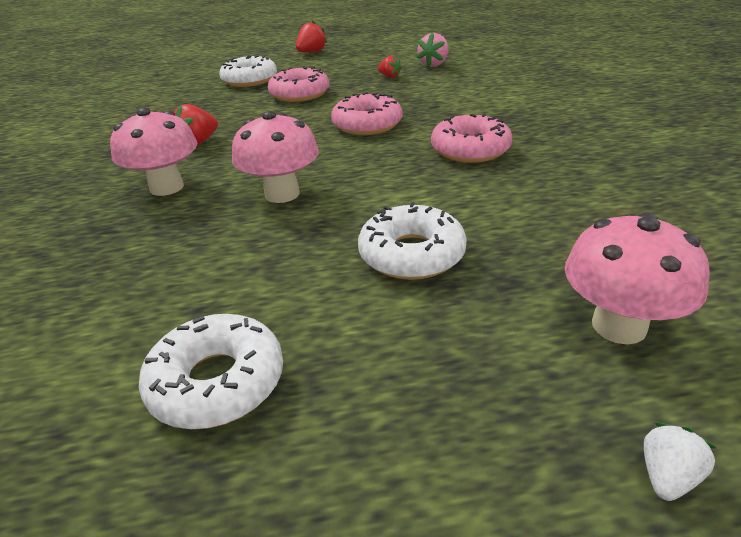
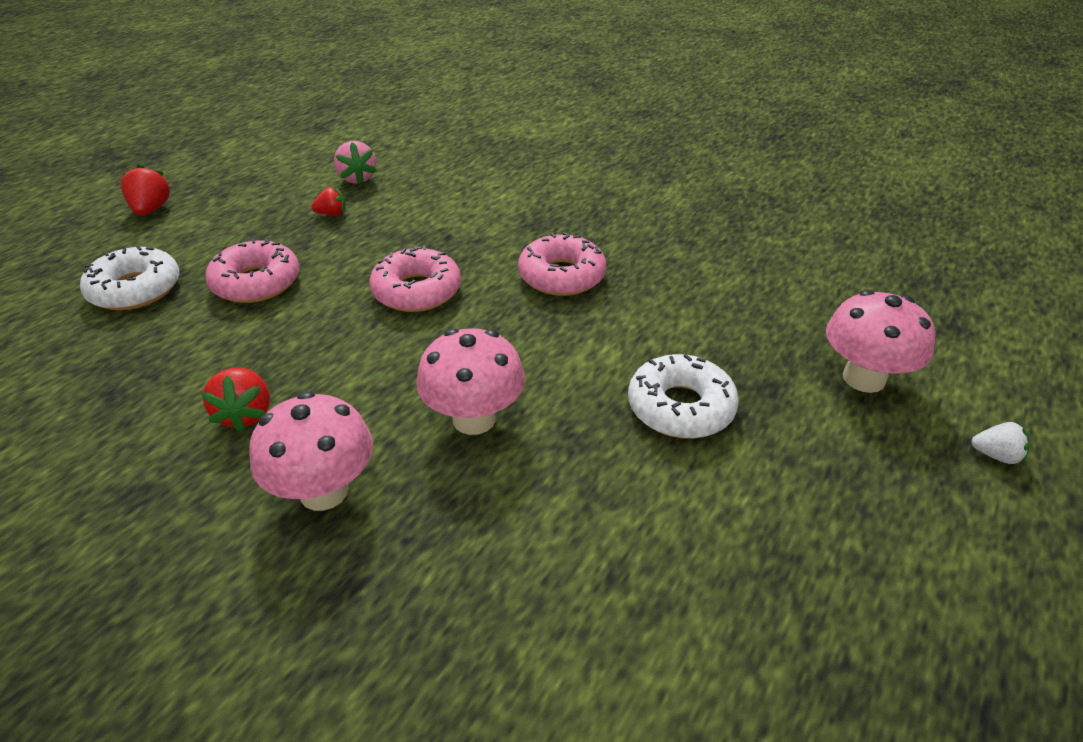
camera: 50 degrees left, 5 degrees up
(217, 382) = (734, 614): white donut -> none
(667, 477) = (995, 455): white strawberry -> white strawberry turned 120 degrees clockwise

